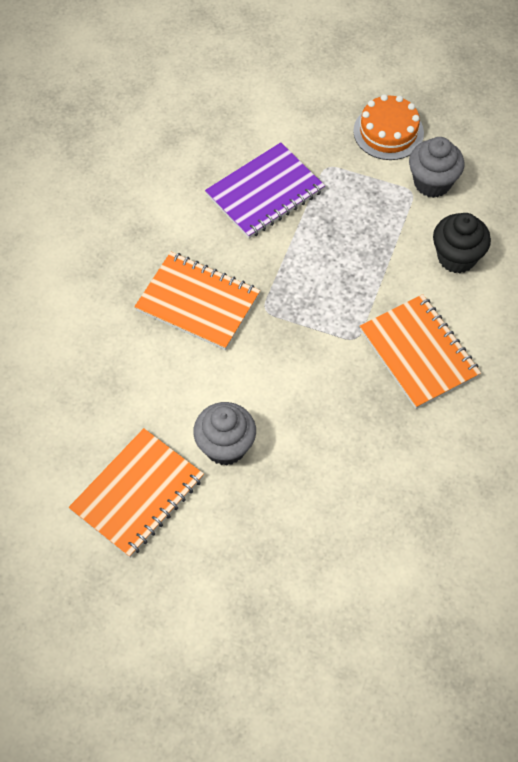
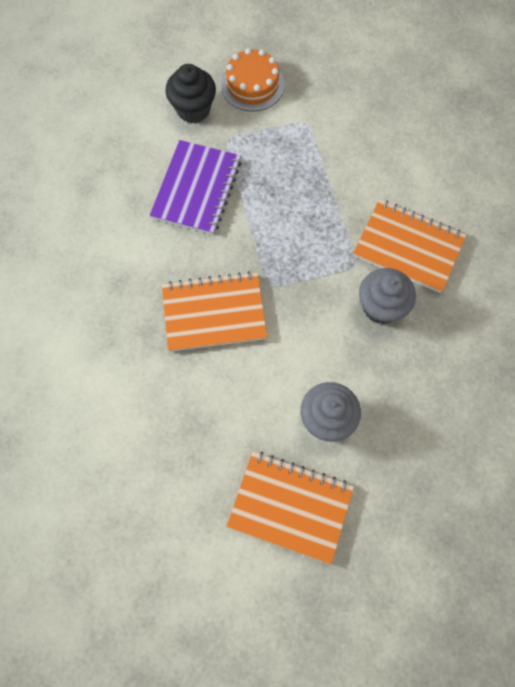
camera: 35 degrees left, 10 degrees up
(137, 494) = (290, 506): orange notebook -> orange notebook turned 75 degrees counterclockwise
(432, 183) = (315, 106): grey cupcake -> grey cupcake (381, 307)
(456, 257) = (377, 155): black cupcake -> black cupcake (193, 109)

